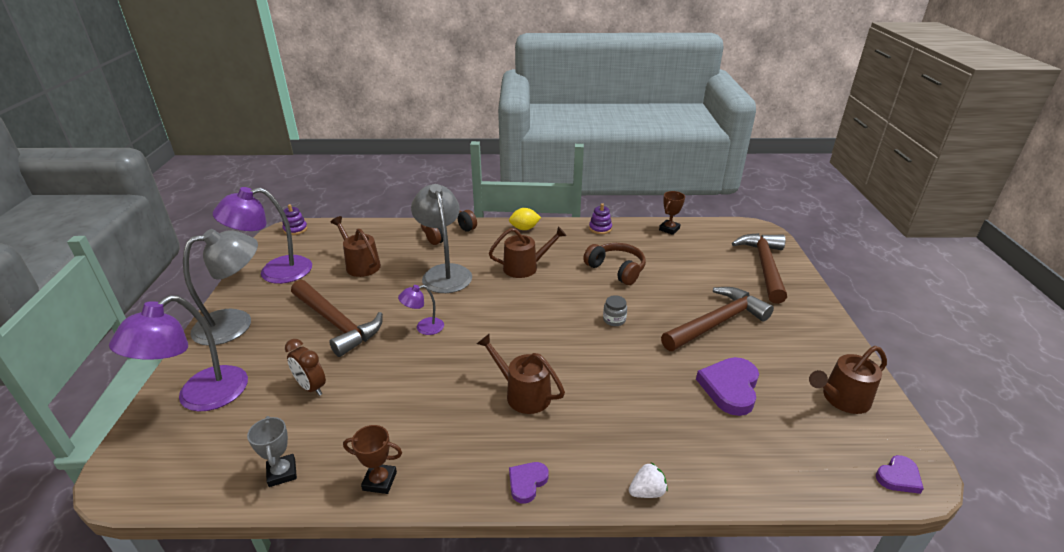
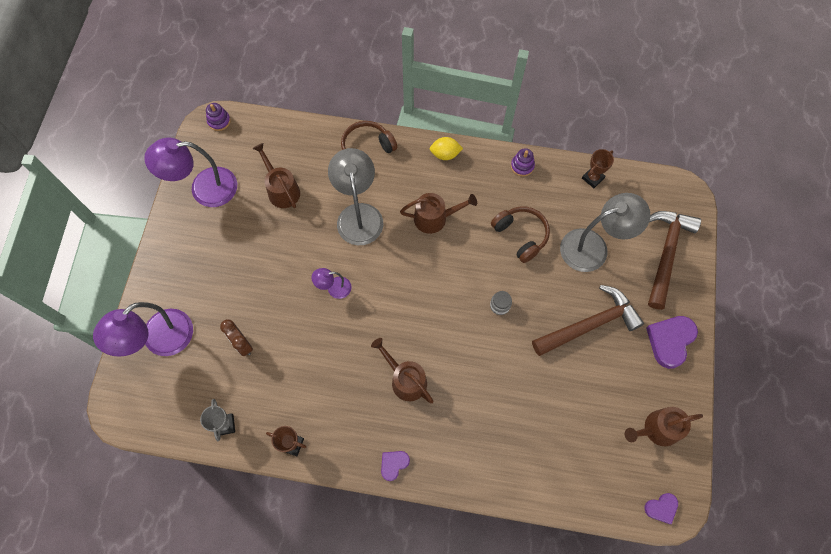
camera: 10 degrees right, 35 degrees up
(235, 323) = (176, 257): grey lamp -> grey lamp (593, 247)
(336, 323) = (260, 270): brown hammer -> none
(647, 492) = (475, 487): white strawberry -> none
(730, 388) = (571, 402): purple heart -> purple heart (670, 341)

